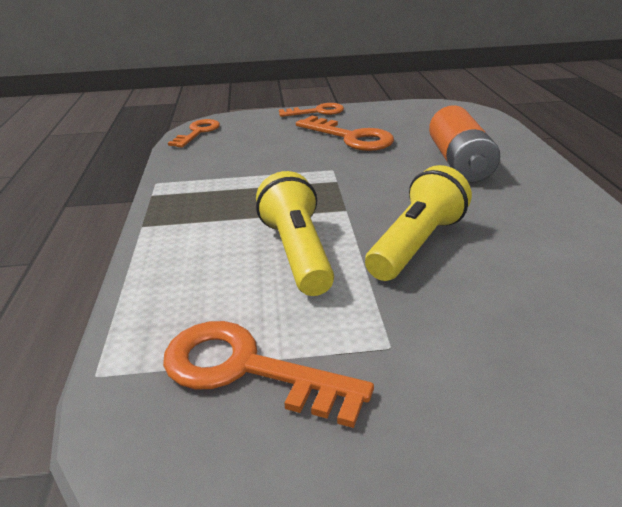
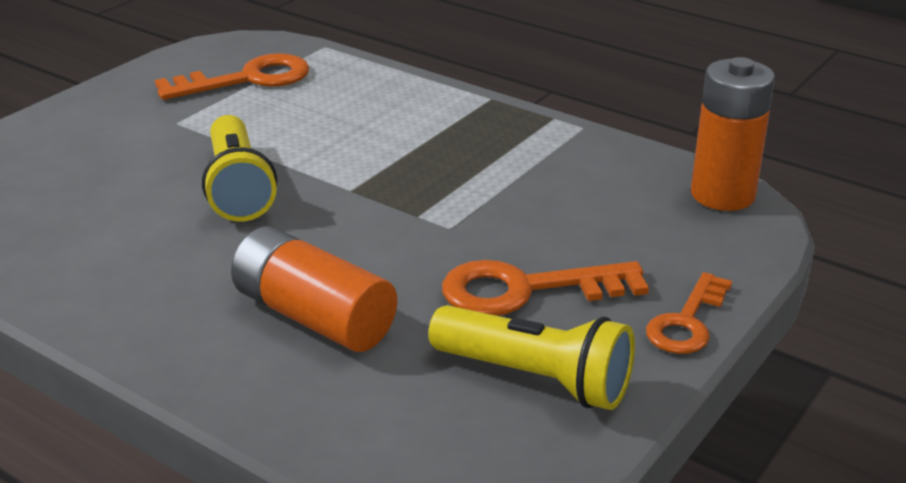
camera: 130 degrees right, 0 degrees up
(198, 132) = (722, 195): orange key -> orange battery
(297, 253) = (327, 138): yellow flashlight -> yellow flashlight (535, 379)

